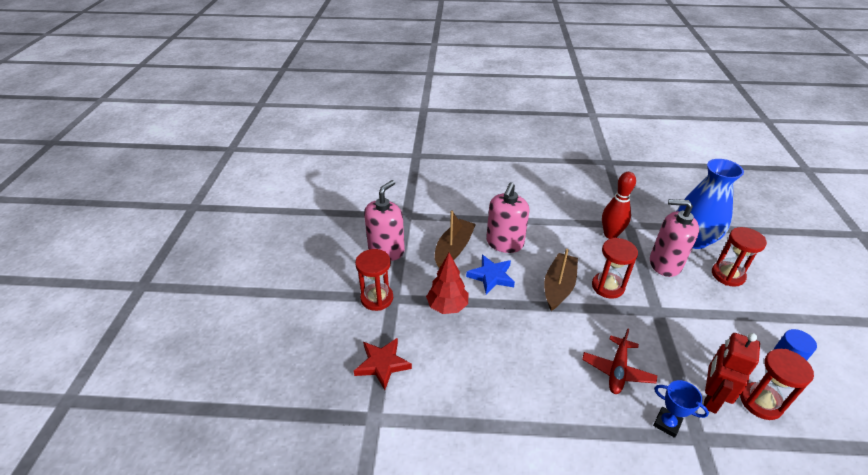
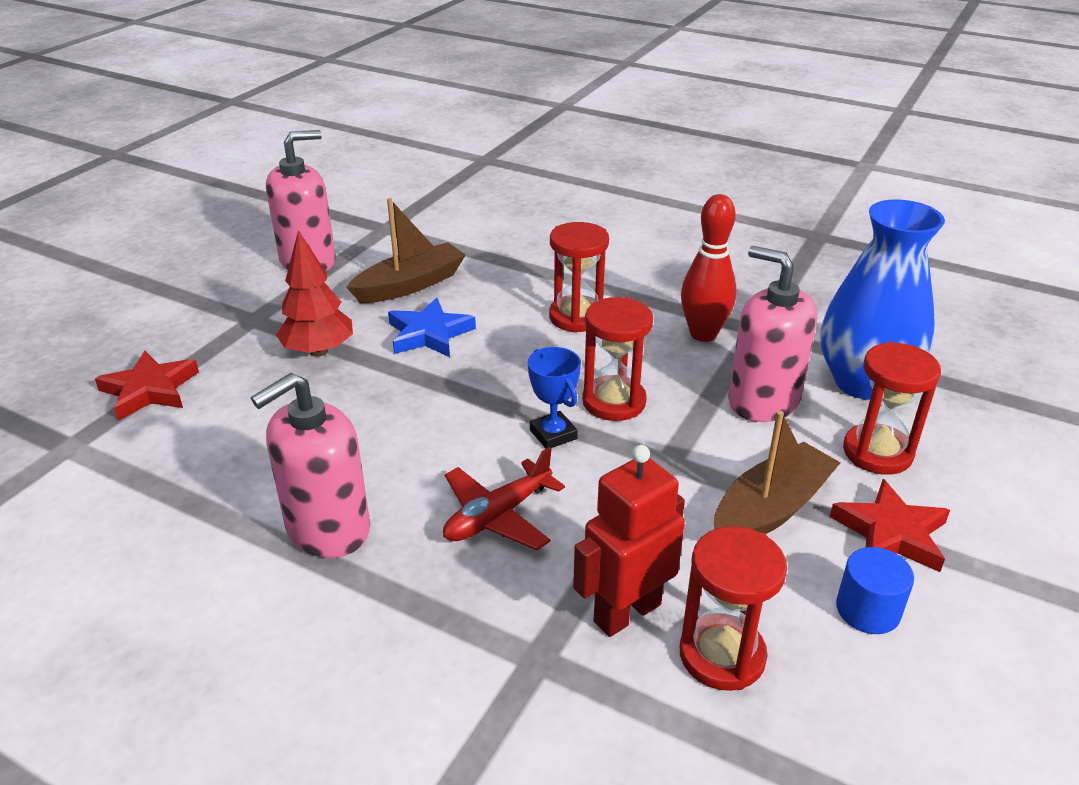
camera: 25 degrees right, 5 degrees down
(377, 298) = (230, 313): red hourglass -> red hourglass (577, 317)
(504, 243) = (500, 298): pink soap dispenser -> pink soap dispenser (328, 528)
(558, 286) = (526, 377): brown boat -> brown boat (771, 509)
(667, 423) = (501, 617): blue trophy -> blue trophy (553, 434)
(765, 314) = (891, 533): none -> red star

